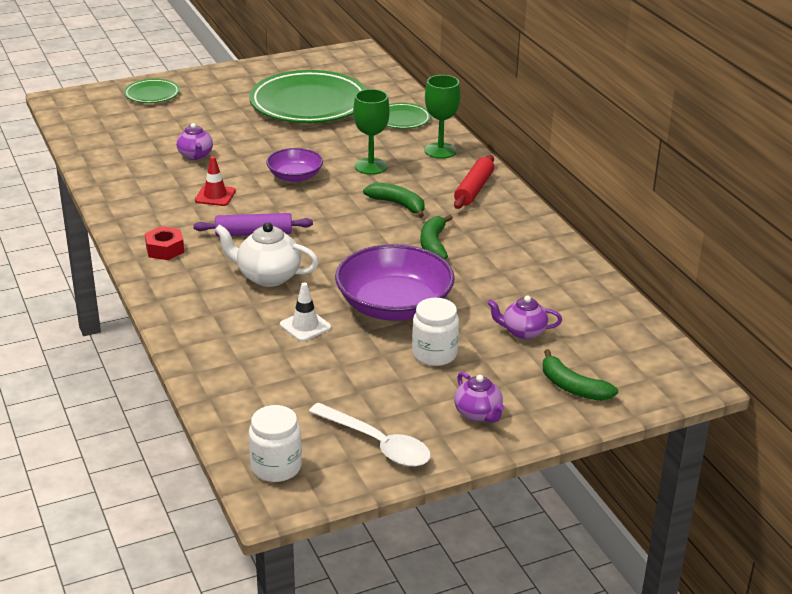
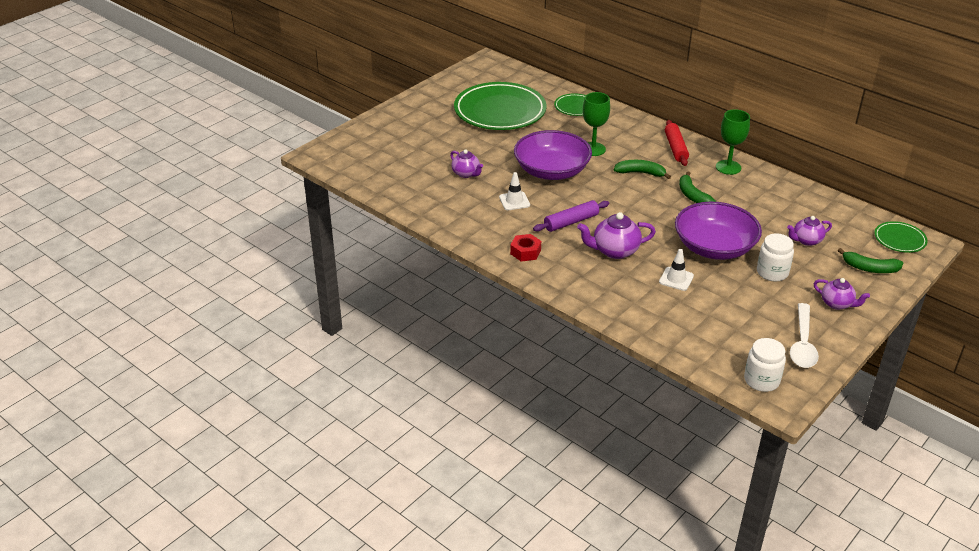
camera: 25 degrees left, 5 degrees up
(152, 94) = (379, 132): green plate -> green plate (899, 239)
(215, 196) = (514, 201): red traffic cone -> white traffic cone
(268, 276) = (614, 251): white teapot -> purple teapot
(295, 176) = (551, 171): purple bowl -> purple bowl, size x1.79
(377, 444) = (802, 344): white spoon -> white spoon turned 90 degrees clockwise
(440, 151) = (625, 125): green goblet -> green goblet (728, 167)

